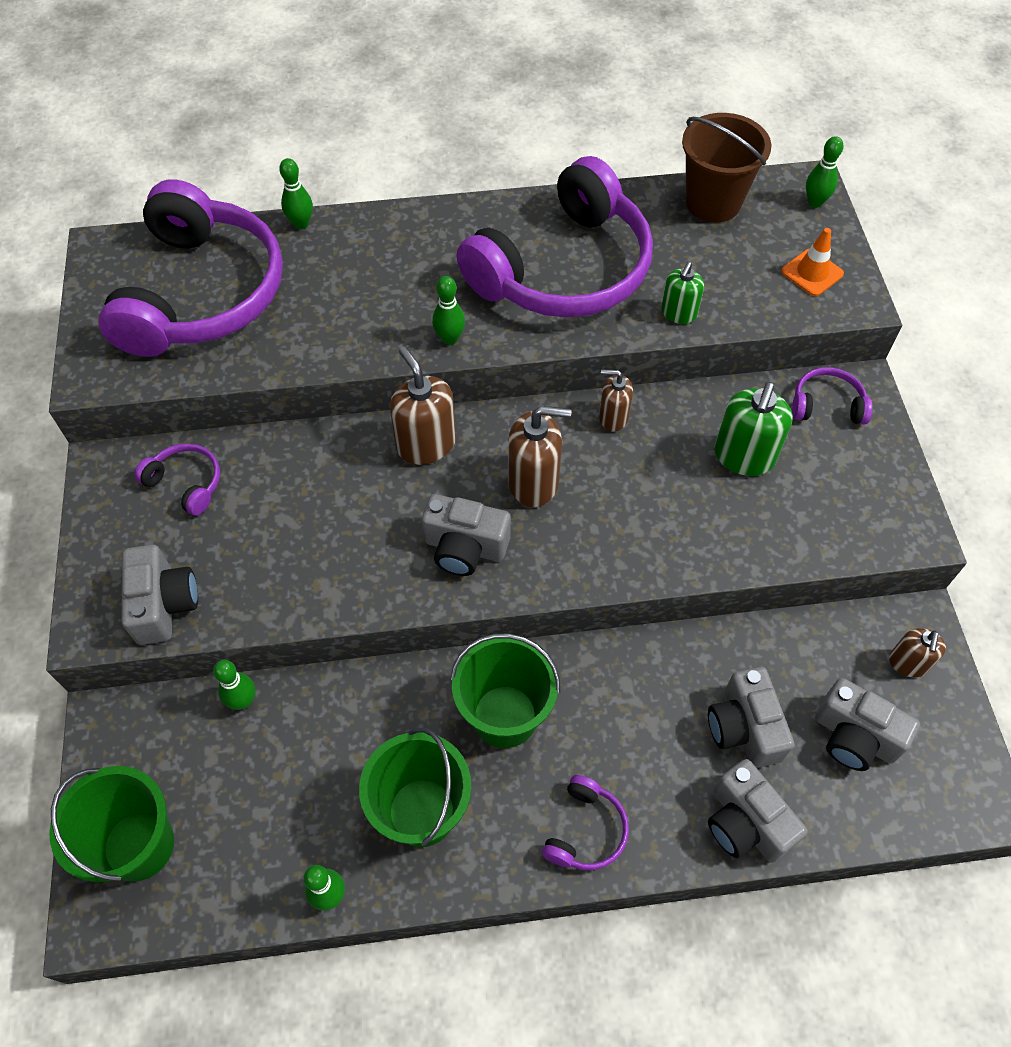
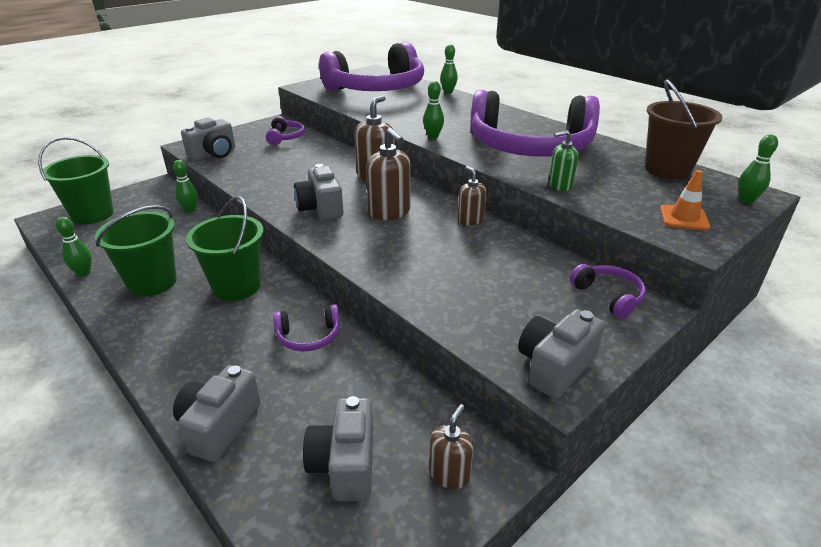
camera: 55 degrees right, 25 degrees down
(586, 830) = (171, 348): purple headphones -> purple headphones (309, 336)
(744, 456) = (509, 276): green soap dispenser -> none
(744, 727) = (304, 393): grey camera -> grey camera (555, 367)
(908, 663) = (449, 474): brown soap dispenser -> brown soap dispenser turned 135 degrees clockwise

